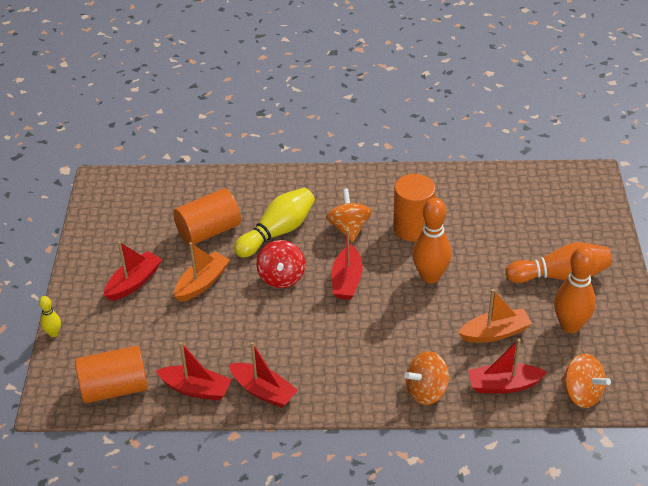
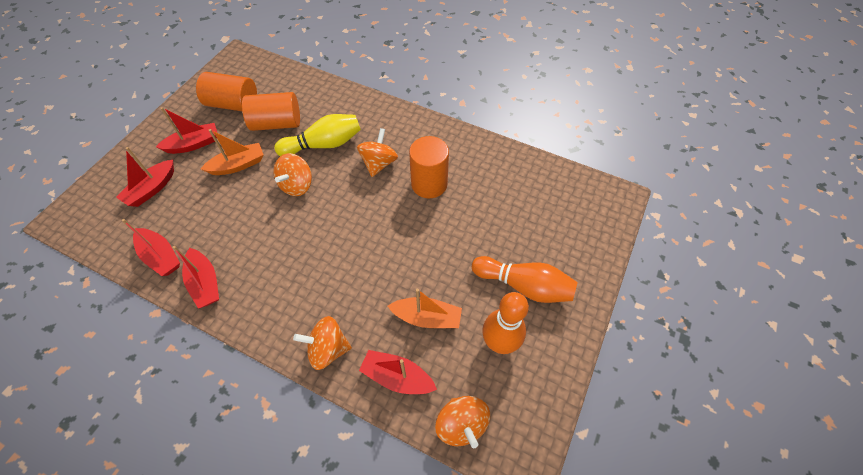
camera: 25 degrees right, 15 degrees up
(53, 333) = (110, 162): yellow bowling pin -> none
(115, 388) = (109, 228): orange cylinder -> orange cylinder (233, 104)
(281, 277) = (297, 185): red spinning top -> orange spinning top
(347, 280) = (343, 210): red boat -> red boat (152, 189)
(430, 276) = (411, 235): orange bowling pin -> none

